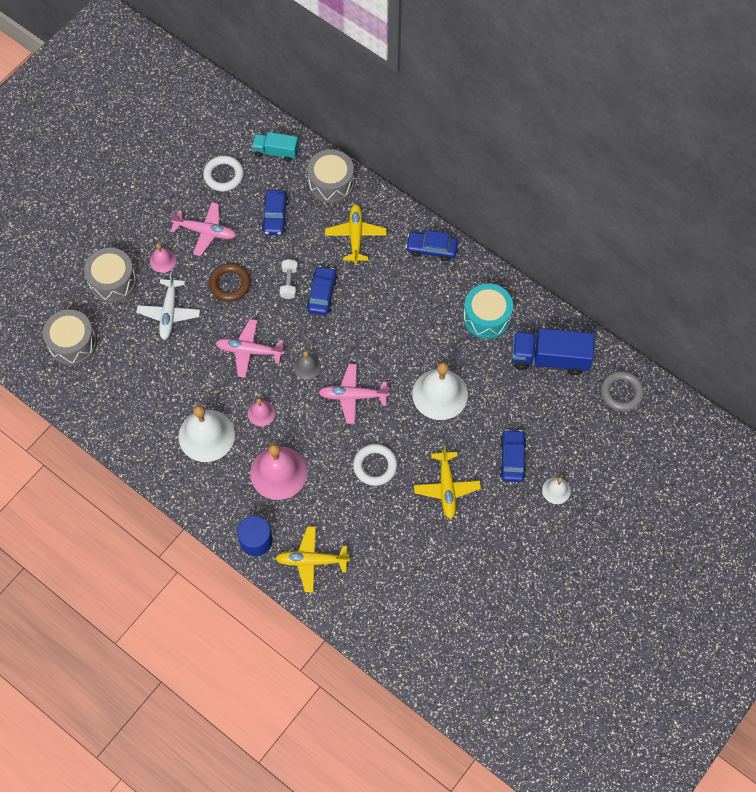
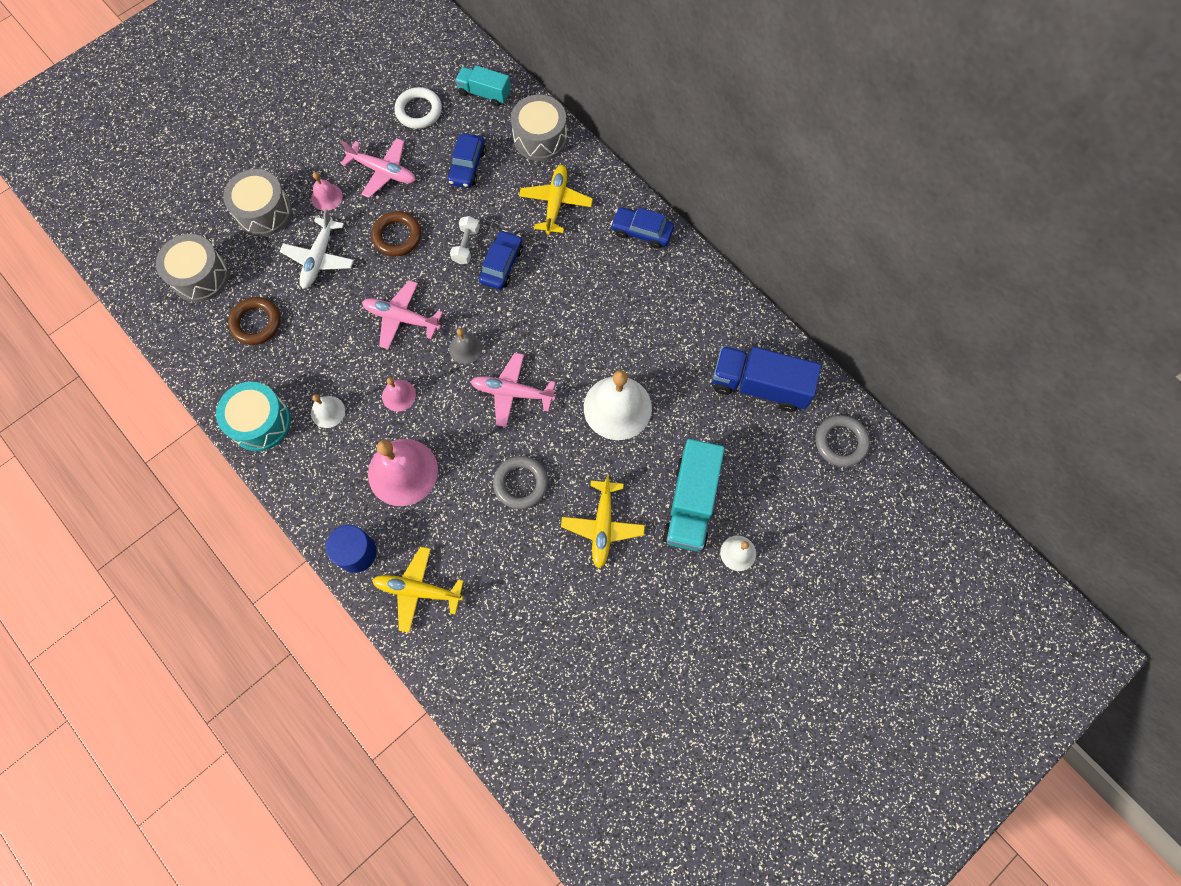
camera: 10 degrees right, 5 degrees up
(129, 374) = (256, 323): none -> brown ring
(206, 435) = (328, 411): white bell -> white bell, size x0.50
(375, 466) = (520, 483): white ring -> grey ring
(486, 317) = (692, 323): turquoise drum -> turquoise drum (260, 422)
(512, 459) = (690, 503): blue car -> turquoise truck

